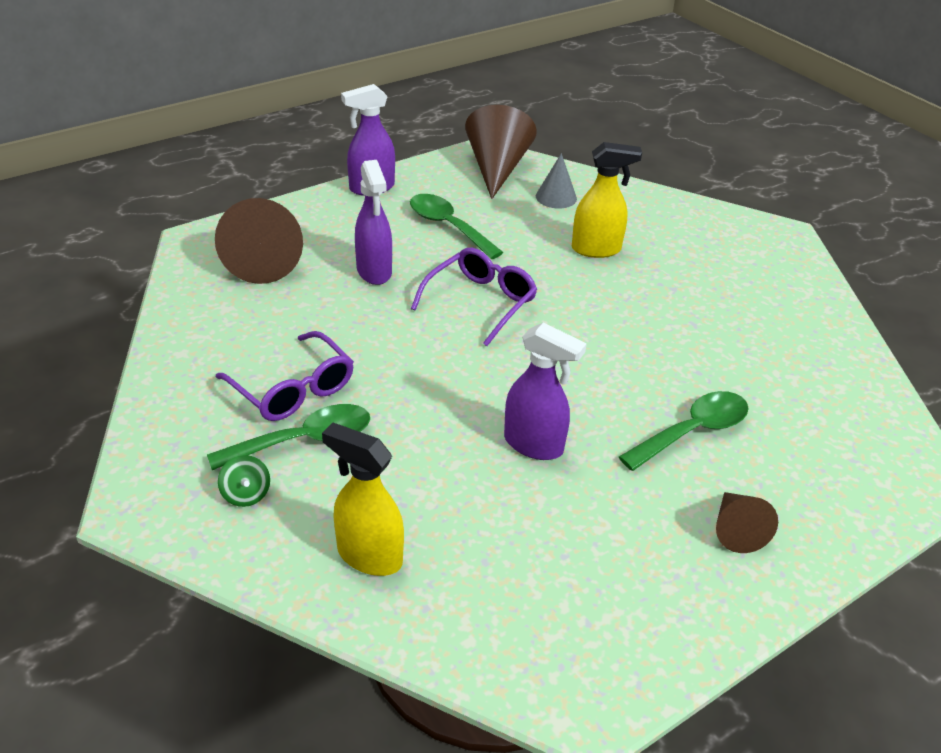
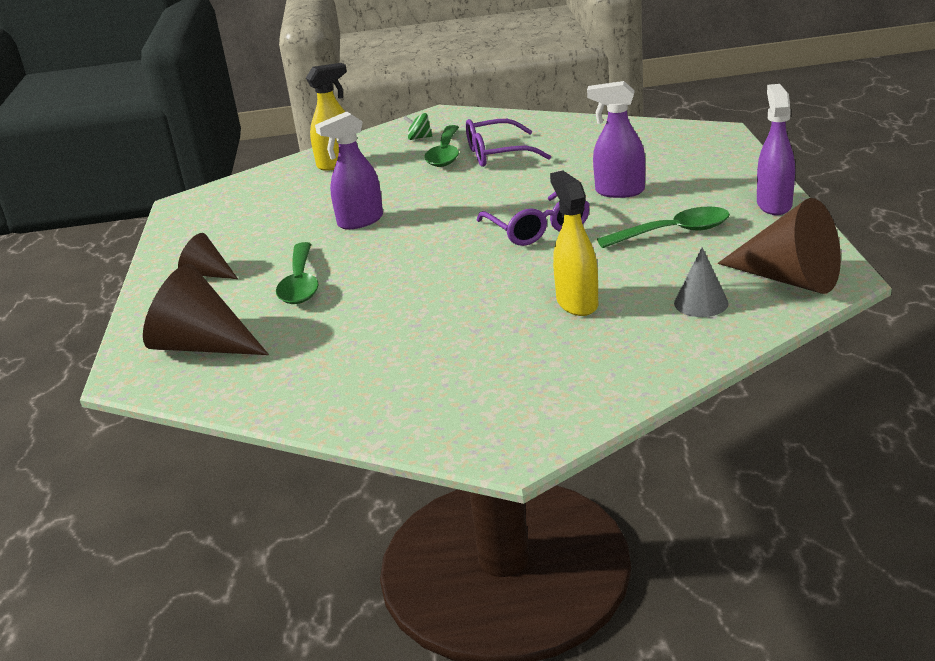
camera: 125 degrees right, 10 degrees down
(263, 260) = (667, 153): brown cone -> brown cone (202, 346)
(596, 249) = (577, 303): yellow spray bottle -> yellow spray bottle turned 135 degrees clockwise

